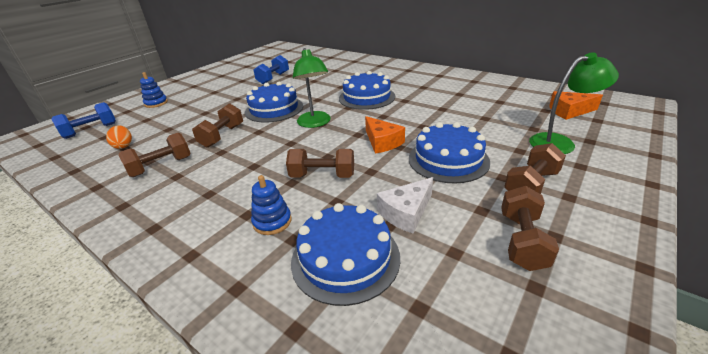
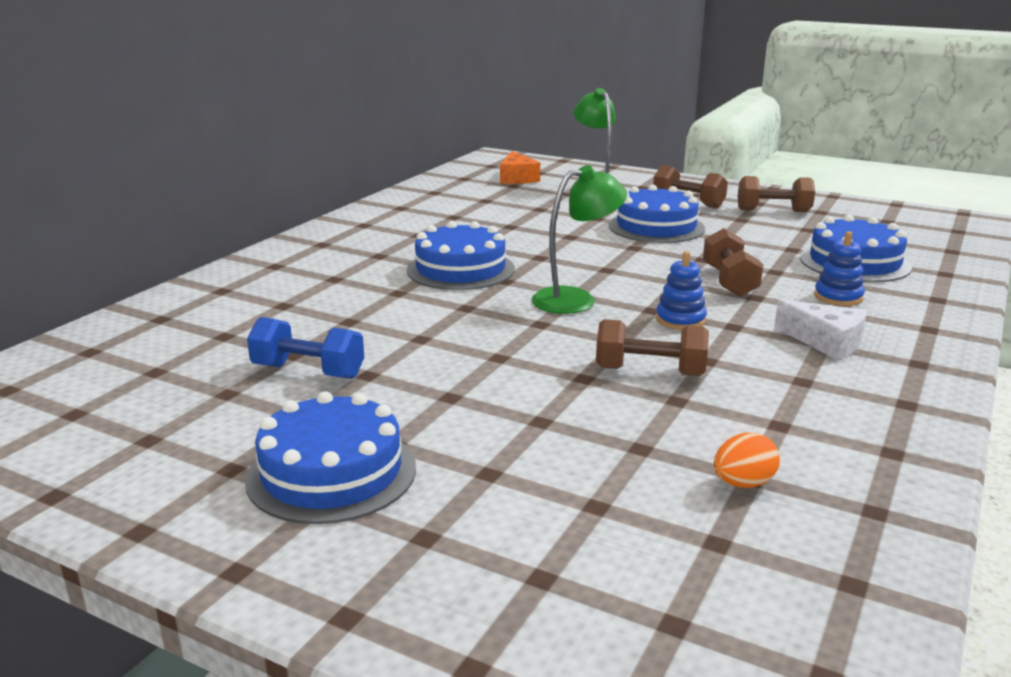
camera: 100 degrees left, 10 degrees down
(90, 130) = (694, 593): blue dumbbell -> none
(156, 103) = (475, 531): blue stacking toy -> blue stacking toy (680, 320)
(161, 166) = (787, 404): brown dumbbell -> none
(274, 109) = (515, 341): blue cake -> blue cake (331, 473)
(382, 142) = (626, 255): orange cheese -> none
(406, 212) = (769, 243): white cheese -> white cheese (826, 342)

